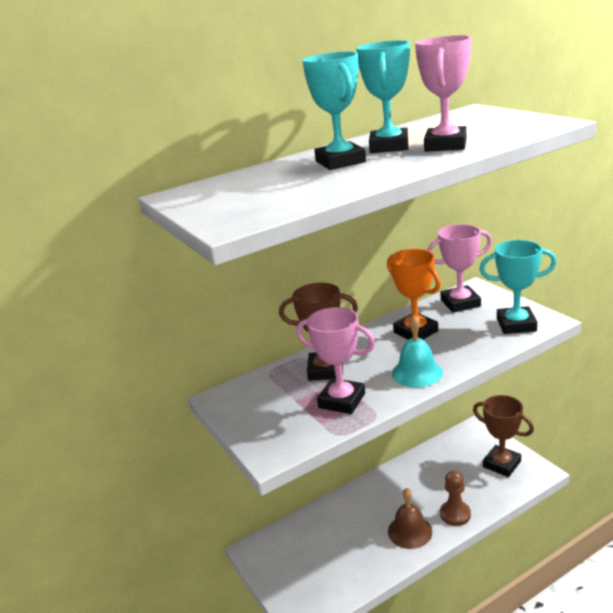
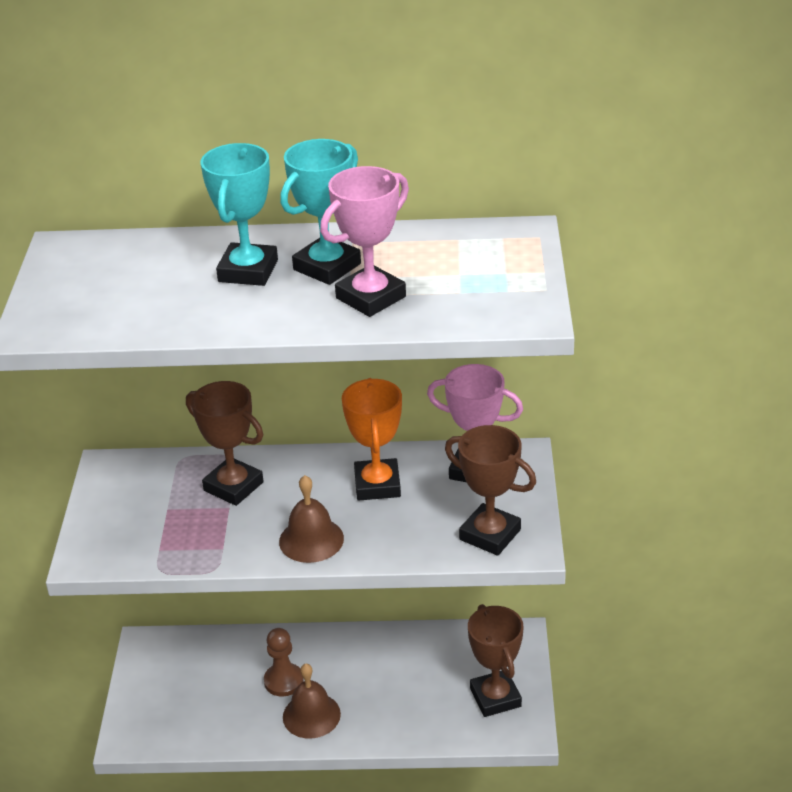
camera: 30 degrees right, 10 degrees up
(342, 400) = (205, 533): pink trophy -> none
(417, 372) = (311, 540): turquoise bell -> brown bell
(455, 514) = (377, 724): brown pawn -> brown pawn (283, 681)
(516, 325) = (490, 535): turquoise trophy -> brown trophy

